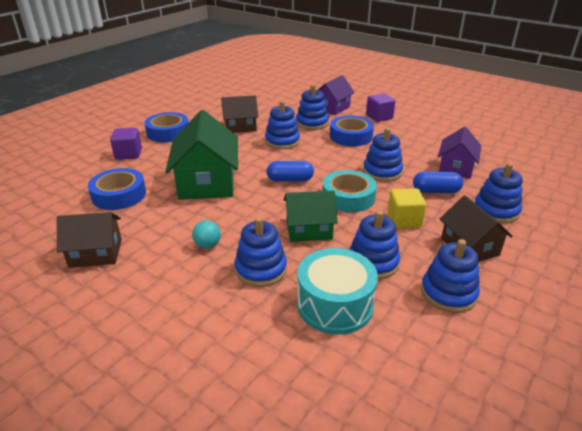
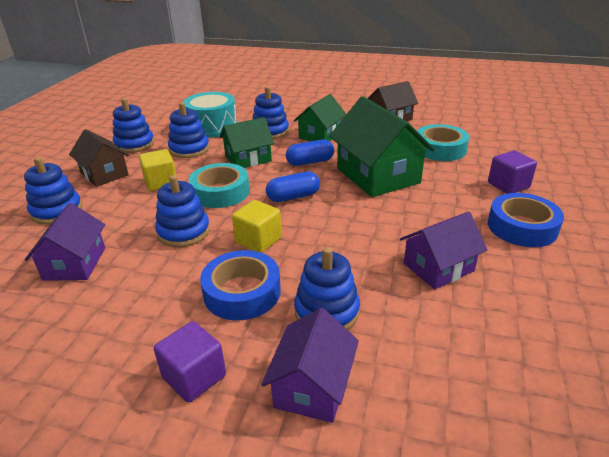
camera: 160 degrees right, 0 degrees up
(119, 195) = (440, 149): blue tape -> turquoise tape
(207, 245) = (320, 135): turquoise ball -> green house
(240, 126) = (438, 267): brown house -> purple house
(282, 141) = (345, 252): blue stacking toy -> none
(331, 157) = (258, 240): none -> yellow cube
(436, 191) = (118, 220): blue capsule -> blue capsule (310, 162)

